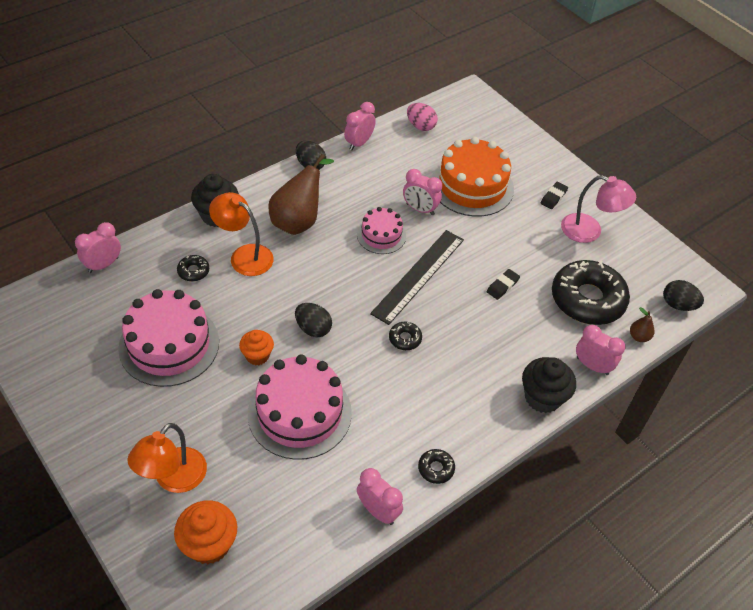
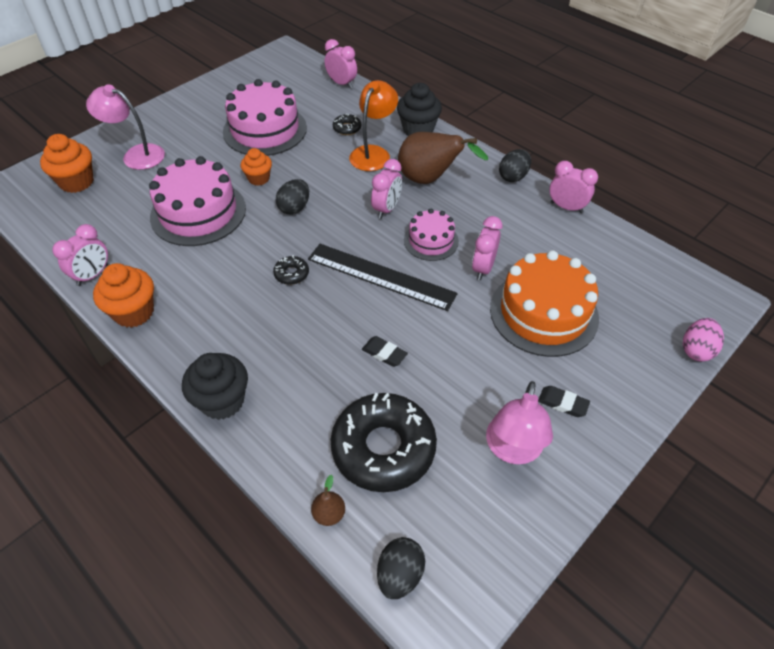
camera: 85 degrees right, 0 degrees up
(173, 479) = (136, 155): orange lamp -> pink lamp
(420, 126) = (626, 255): pink egg -> pink egg (696, 350)
(436, 469) = (134, 312): black donut -> orange cupcake
(592, 366) = (273, 454): pink clock -> pink clock (386, 209)

